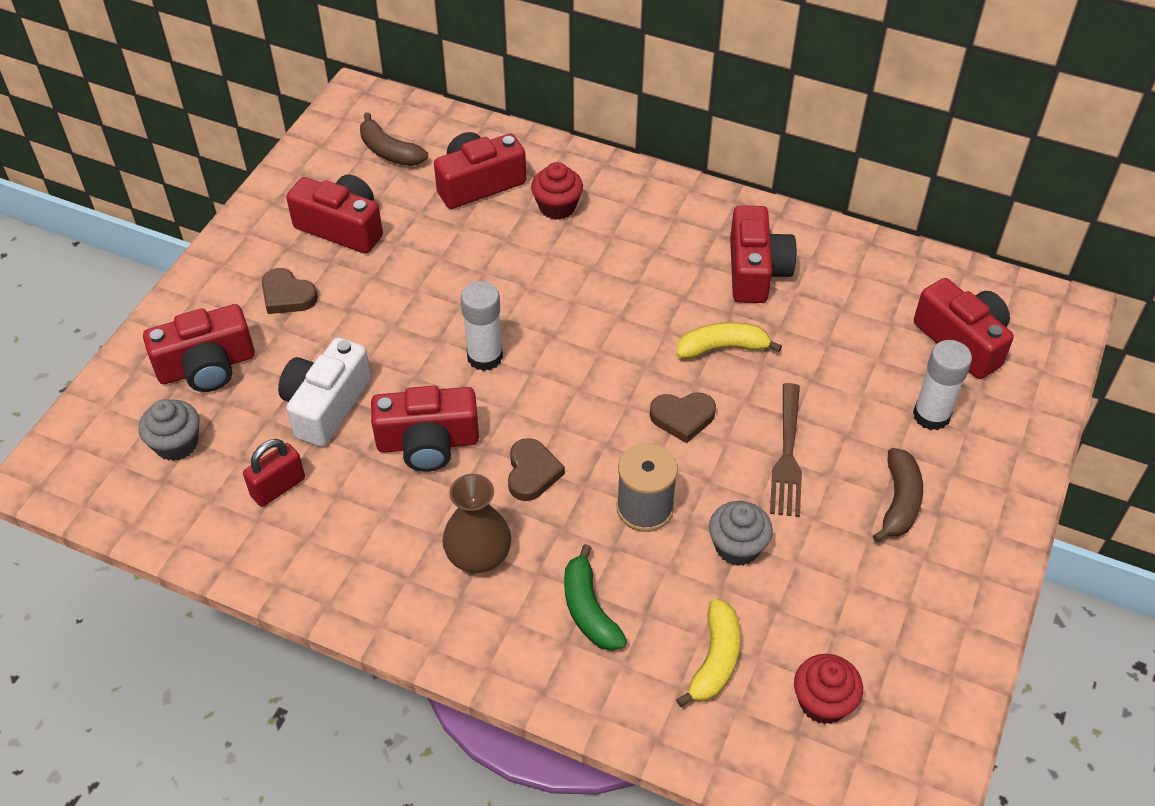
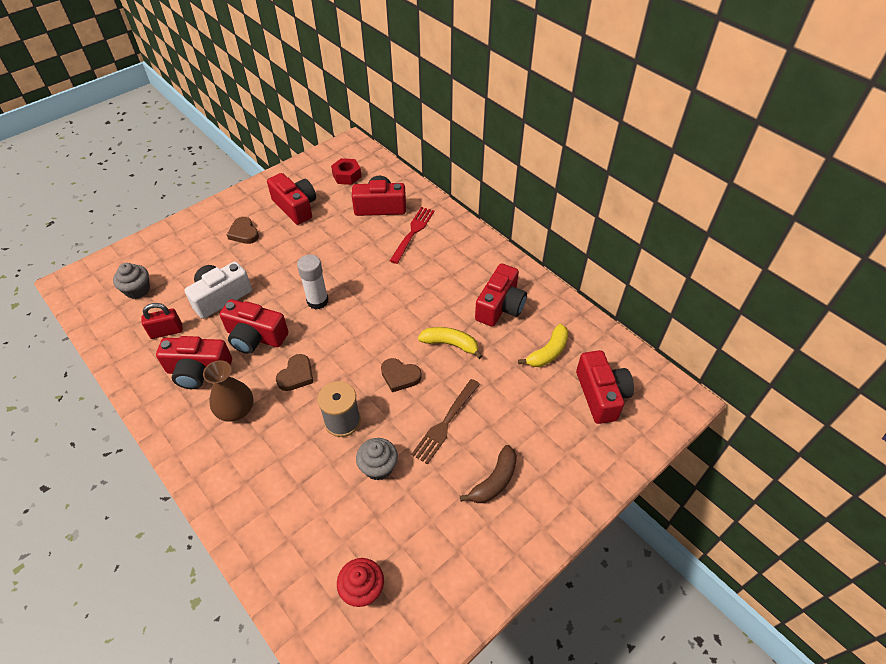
camera: 25 degrees right, 0 degrees up
(207, 366) = (180, 256): red camera -> red camera (198, 371)
(389, 151) = (347, 176): brown banana -> red nut
(557, 207) = (413, 232): red cupcake -> red fork
(589, 609) = (271, 468): green banana -> none
(715, 660) = (318, 531): yellow banana -> yellow banana (548, 352)
(931, 415) = (550, 434): white glue stick -> none

